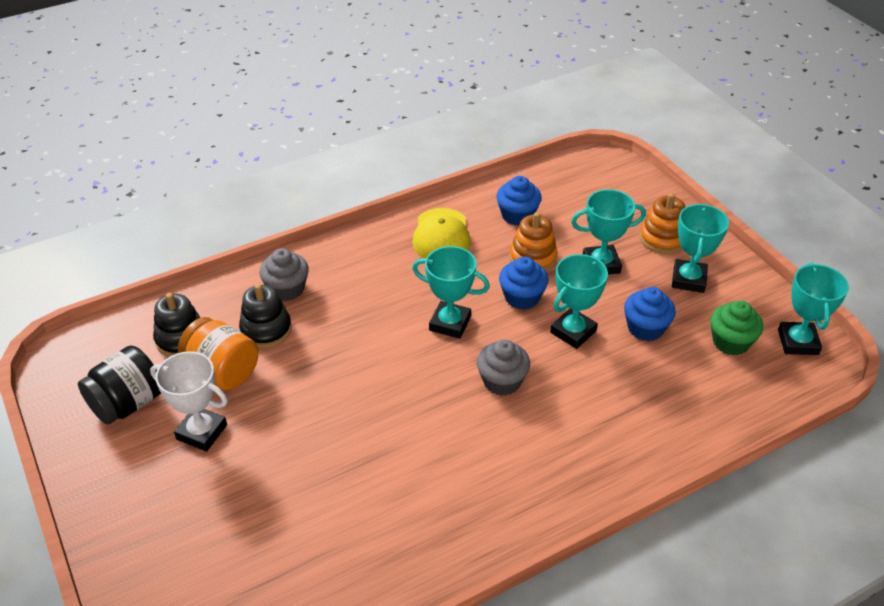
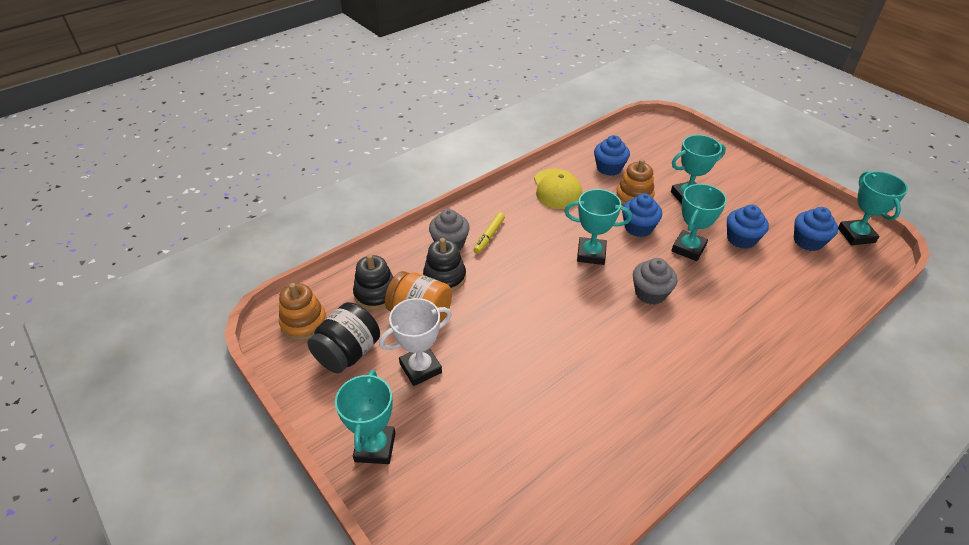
camera: 10 degrees left, 0 degrees up
(201, 432) = (420, 368): white trophy -> white trophy turned 45 degrees counterclockwise
(336, 285) = (489, 236): none -> yellow marker
(662, 238) = (723, 173): orange stacking toy -> orange stacking toy (304, 323)
(688, 279) = (756, 200): turquoise trophy -> turquoise trophy (375, 447)
(730, 342) = (808, 241): green cupcake -> blue cupcake

